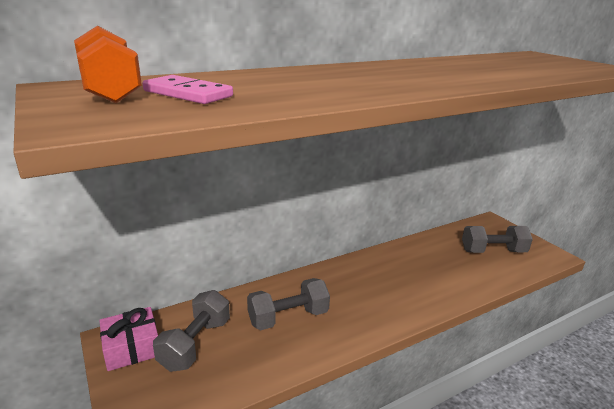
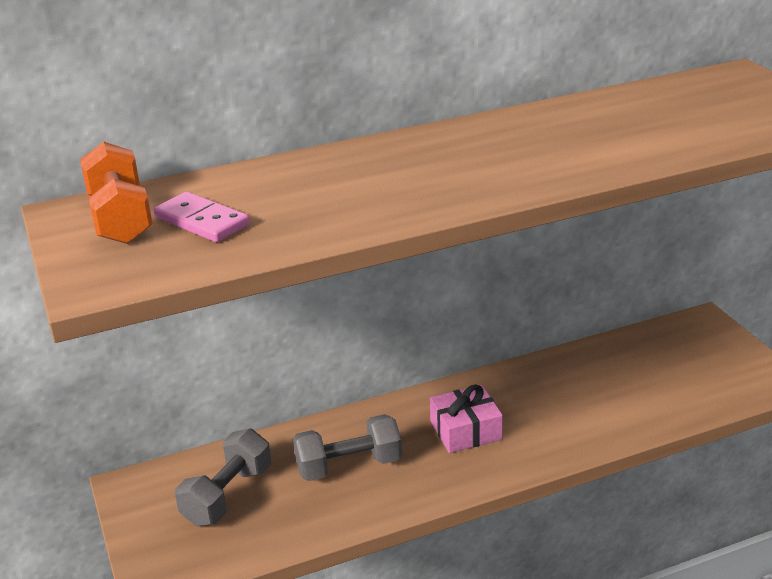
camera: 10 degrees right, 5 degrees up
(132, 347) = (151, 497): pink gift -> pink gift (465, 430)
(493, 251) = (680, 374): grey dumbbell -> none

